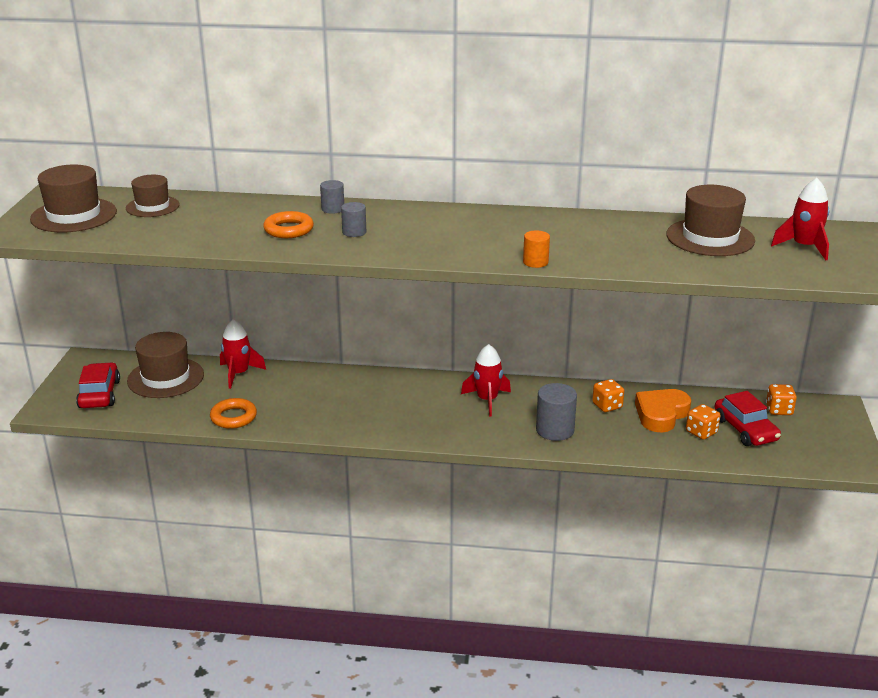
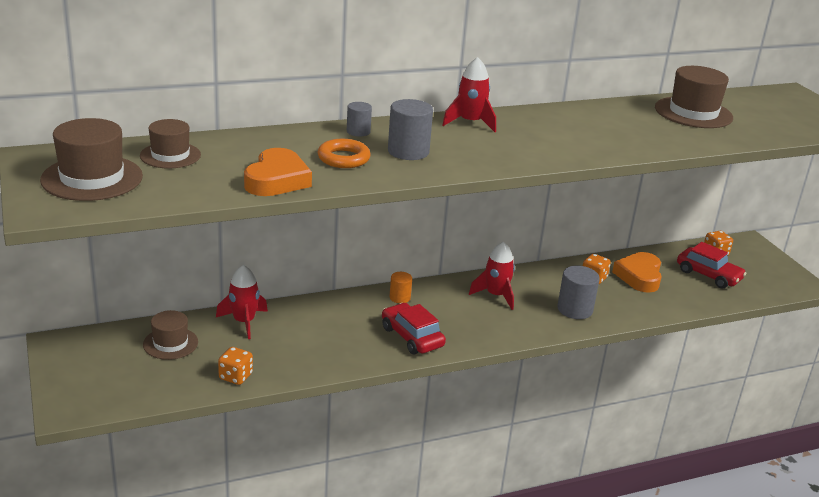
camera: 30 degrees left, 0 degrees up
(99, 394) = (113, 378): red car -> red car (412, 337)
(165, 378) = (170, 343): brown hat -> brown hat, size x0.64
(210, 238) = (277, 180): none -> orange heart
(233, 417) = (282, 367): orange ring -> none
(354, 232) = (408, 151): grey cylinder -> grey cylinder, size x1.68
(535, 262) = (596, 155): orange cylinder -> orange cylinder (400, 297)
(701, 432) = (681, 285): orange dice -> orange dice (235, 376)
(804, 247) = (764, 111): red rocket -> red rocket (470, 123)

